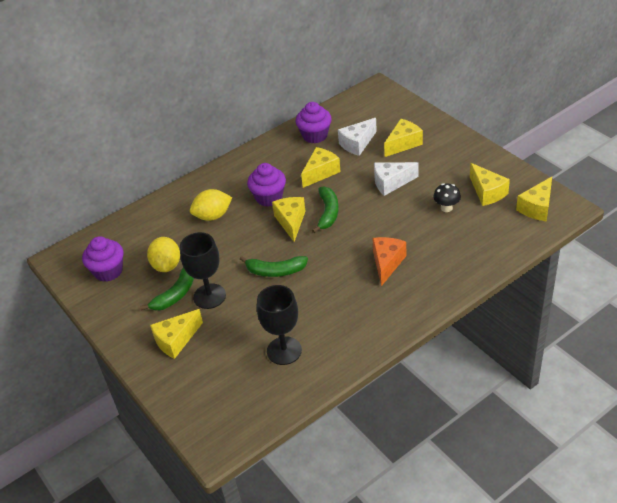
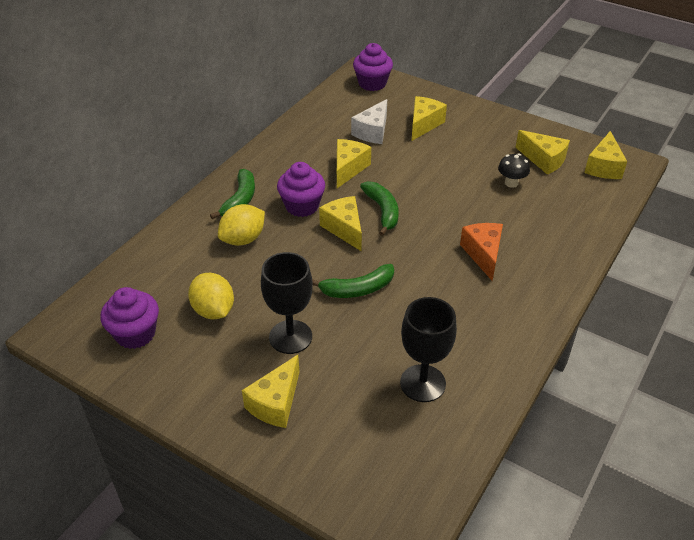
camera: 25 degrees left, 0 degrees up
(175, 295) = (244, 344): green banana -> green banana (240, 200)
(315, 135) = (319, 130): purple cupcake -> purple cupcake (372, 83)
(391, 183) = (435, 167): white cheese -> none

